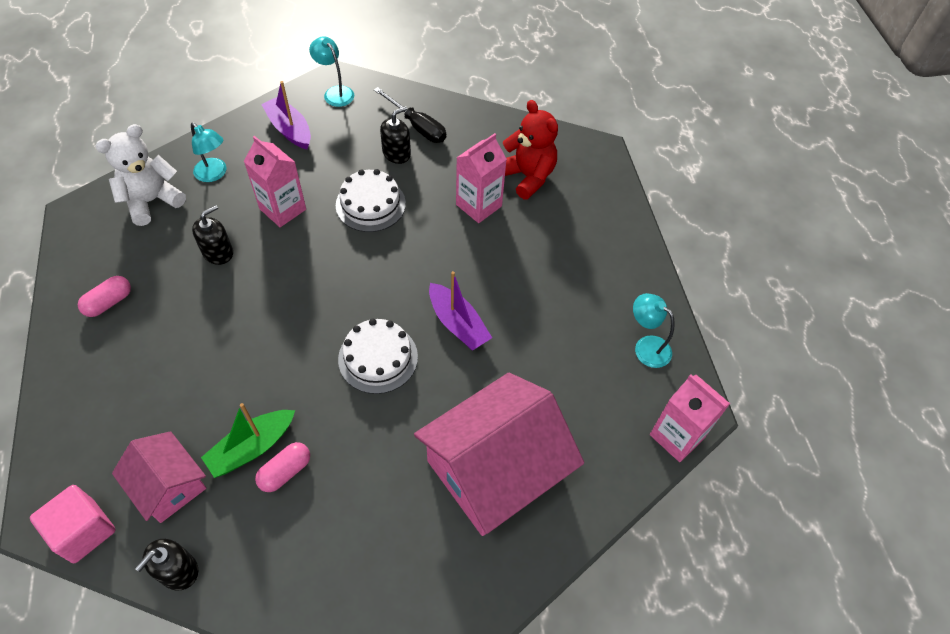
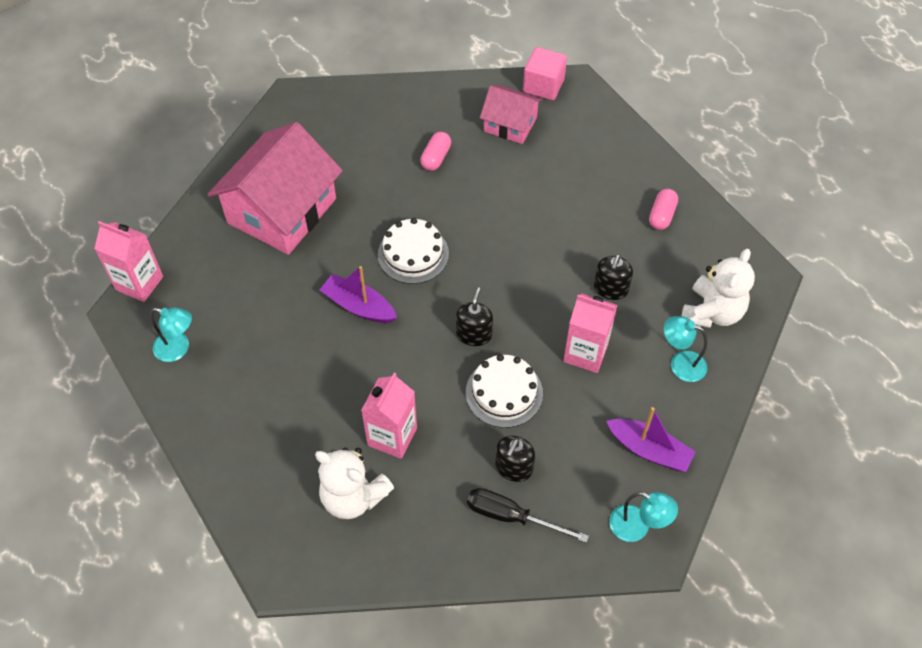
camera: 160 degrees right, 0 degrees up
(178, 570) = (468, 88): black soap dispenser -> black soap dispenser (474, 334)
(252, 448) = (470, 163): green boat -> none
(527, 176) = (353, 497): red teddy bear -> white teddy bear

